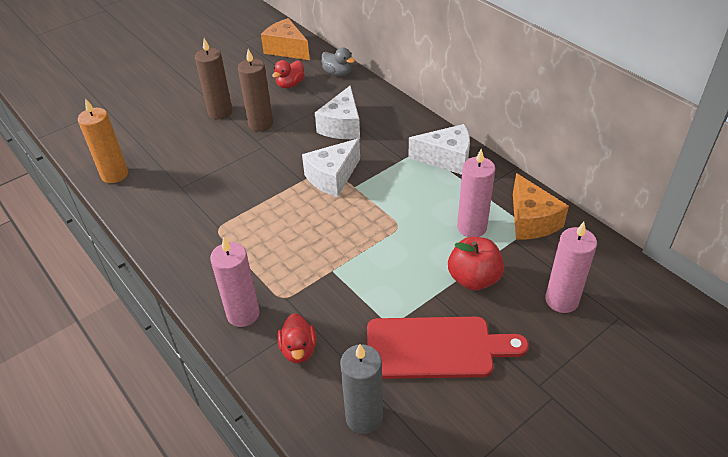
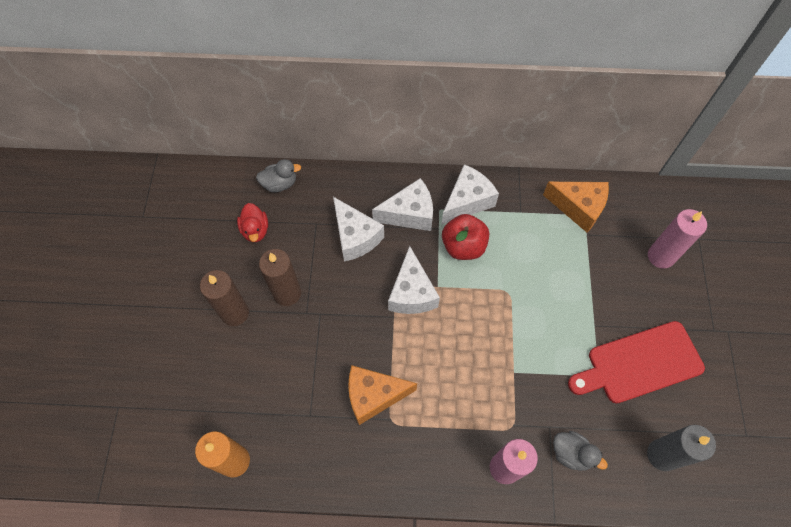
camera: 50 degrees left, 20 degrees up
(286, 49) = (198, 193): orange cheese -> orange cheese (374, 396)
(298, 350) = (571, 453): red duck -> grey duck
(395, 138) = (409, 214): none -> white cheese
(436, 348) = (639, 364): red cutting board -> red cutting board turned 150 degrees counterclockwise
(472, 227) = (552, 248): pink candle -> none
(473, 279) = (600, 289): red apple -> red apple (463, 246)

